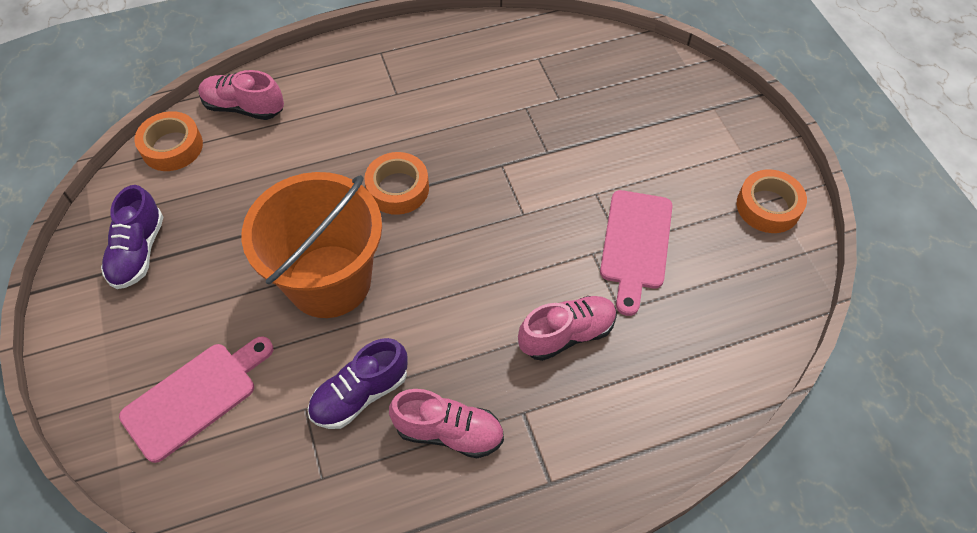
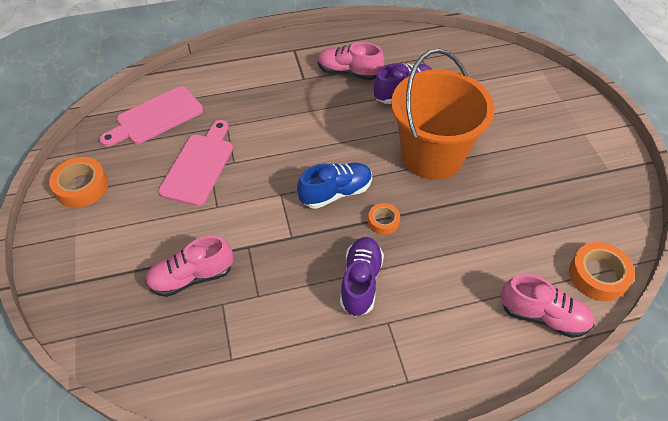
camera: 175 degrees left, 5 degrees down
(138, 251) = (585, 185): purple shoe -> purple shoe (361, 282)
(195, 397) = (507, 97): pink cutting board -> pink cutting board (155, 117)
(398, 189) = (383, 221): orange tape -> orange tape, size x0.59
(455, 220) = (336, 193): none -> blue shoe
(567, 334) = (266, 114): pink shoe -> pink shoe (192, 277)

